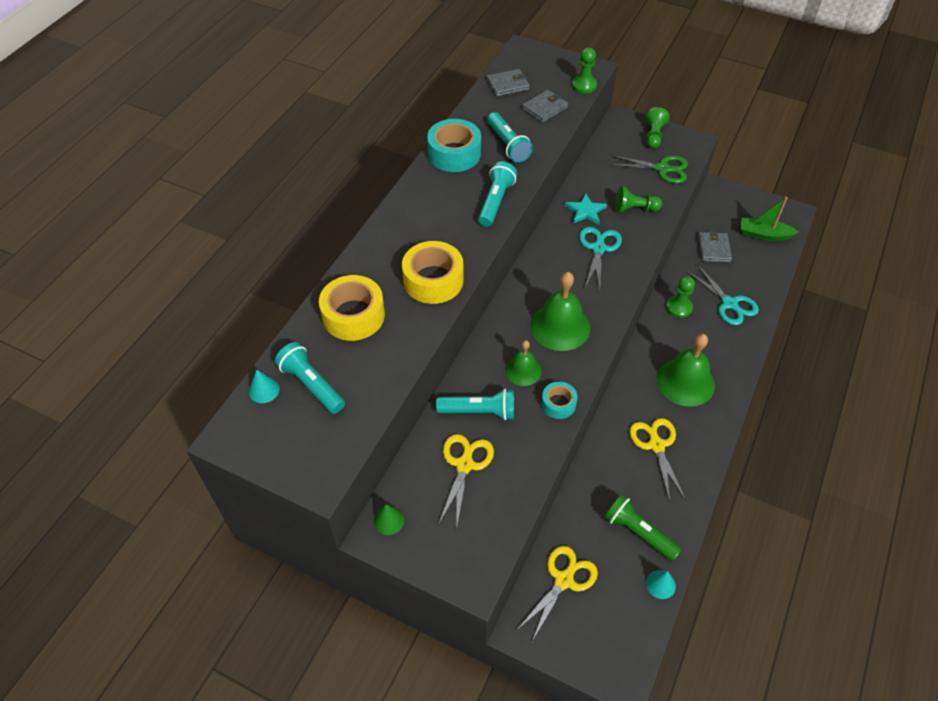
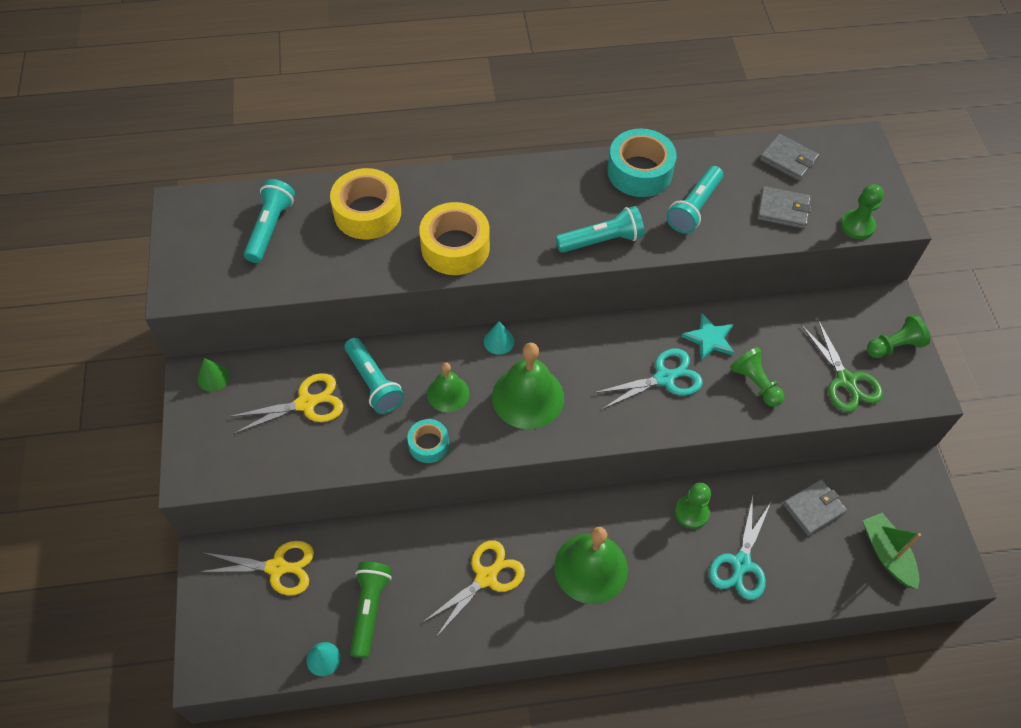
camera: 55 degrees right, 5 degrees up
(264, 390) = (243, 200): turquoise cone -> turquoise cone (499, 341)

